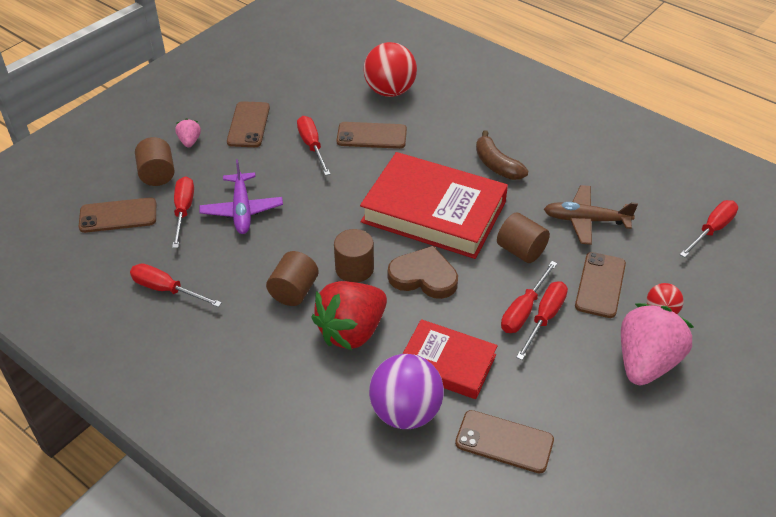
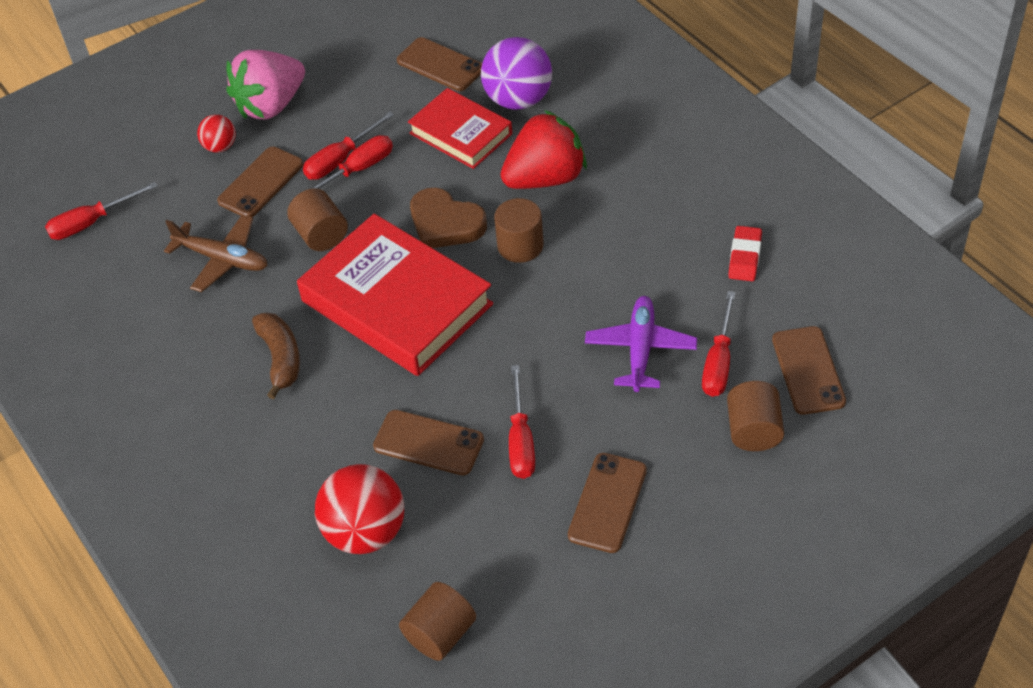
camera: 160 degrees left, 5 degrees up
(118, 215) = (808, 370): brown phone -> brown phone turned 75 degrees clockwise
(166, 289) = (744, 257): red screwdriver -> red eraser
(189, 141) = (702, 486): pink strawberry -> none
(294, 291) = (597, 231): brown cylinder -> brown cylinder (440, 634)

